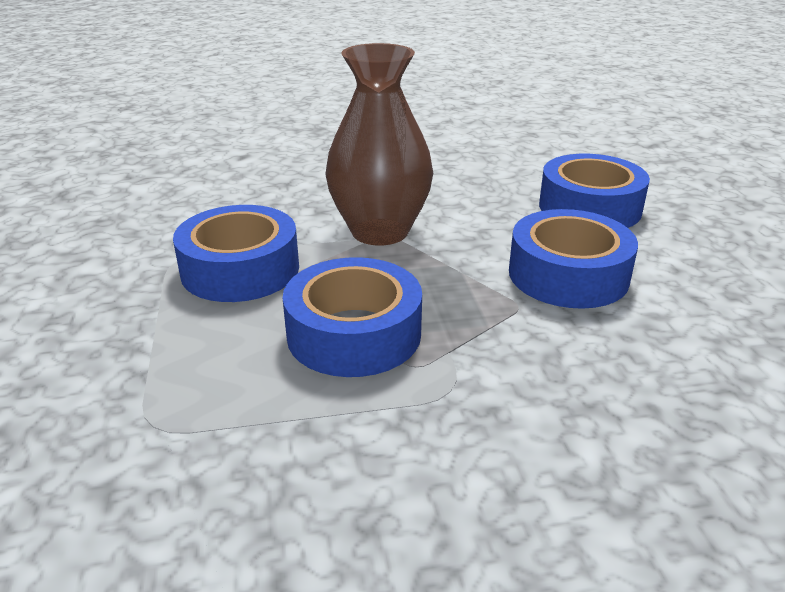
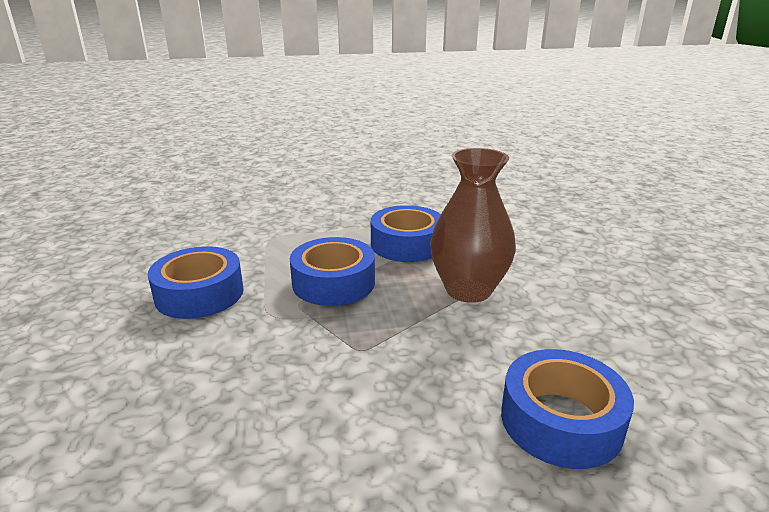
camera: 90 degrees right, 5 degrees down
(568, 275) = (408, 382): blue tape -> blue tape (199, 294)

